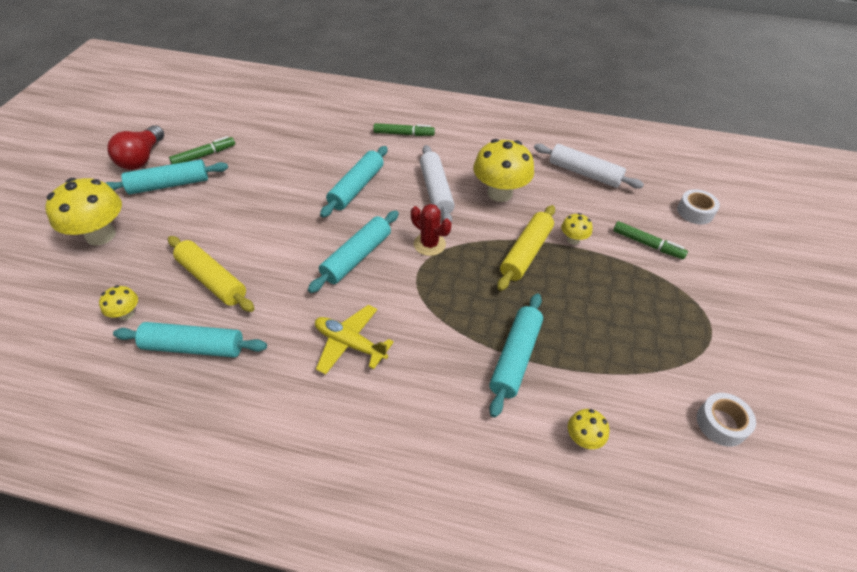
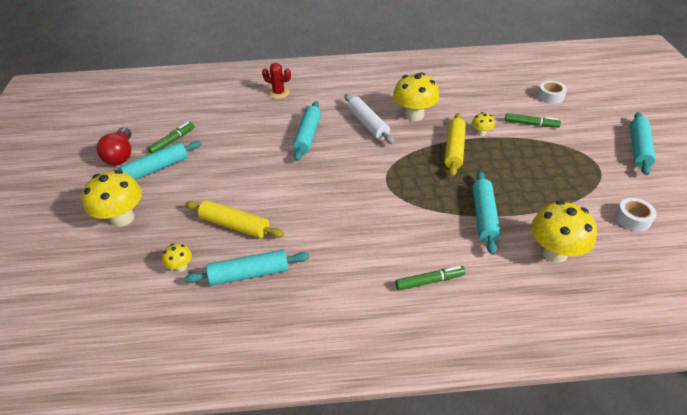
camera: 15 degrees left, 5 degrees down
(350, 344) = (365, 239): yellow plane -> none
(356, 257) = (336, 182): turquoise rolling pin -> turquoise rolling pin (638, 148)
(404, 134) = (321, 91): green marker -> green marker (429, 281)
(429, 244) = (384, 160): red cactus -> red cactus (279, 93)
(583, 438) = (554, 252): yellow mushroom -> yellow mushroom, size x2.09
(584, 173) = (465, 89): white rolling pin -> none

